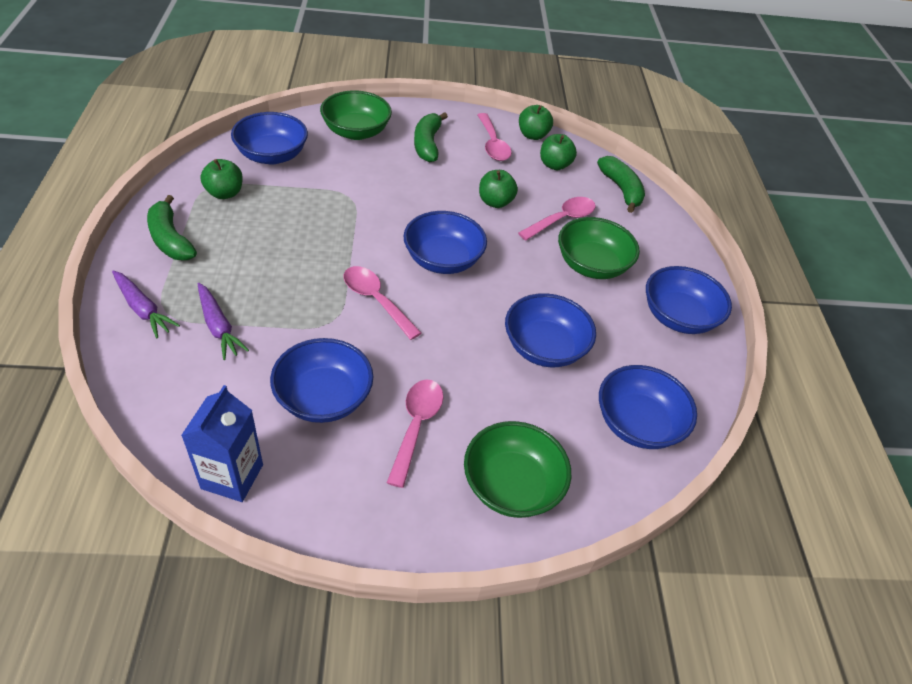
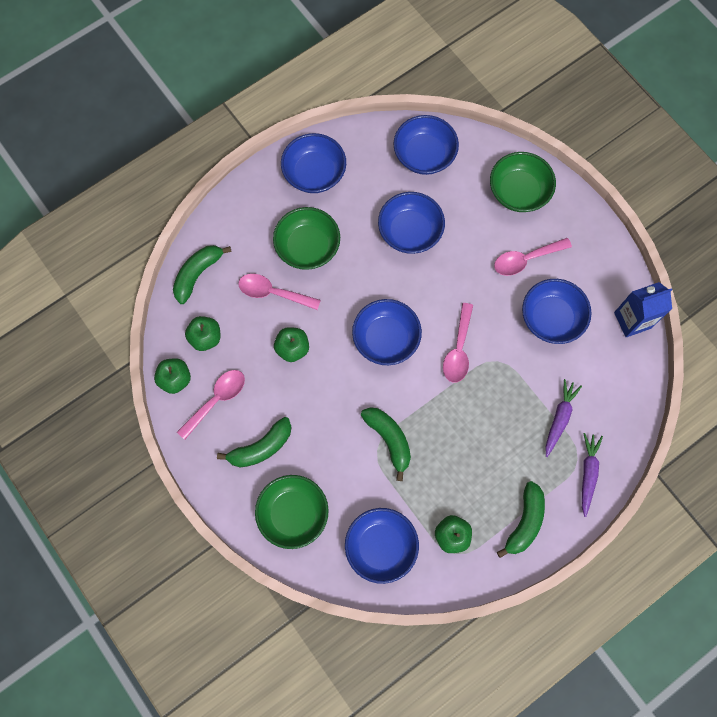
camera: 120 degrees left, 25 degrees up
(348, 207) = (389, 440): none -> green banana

